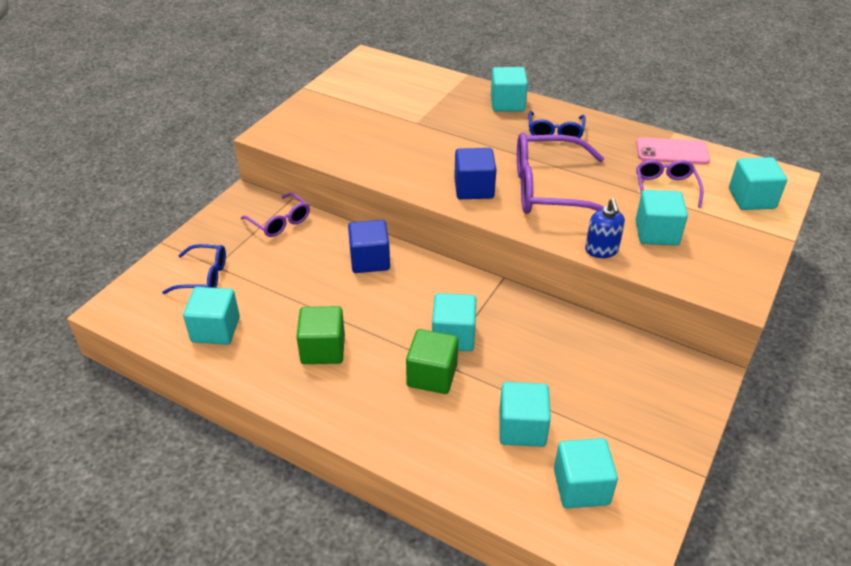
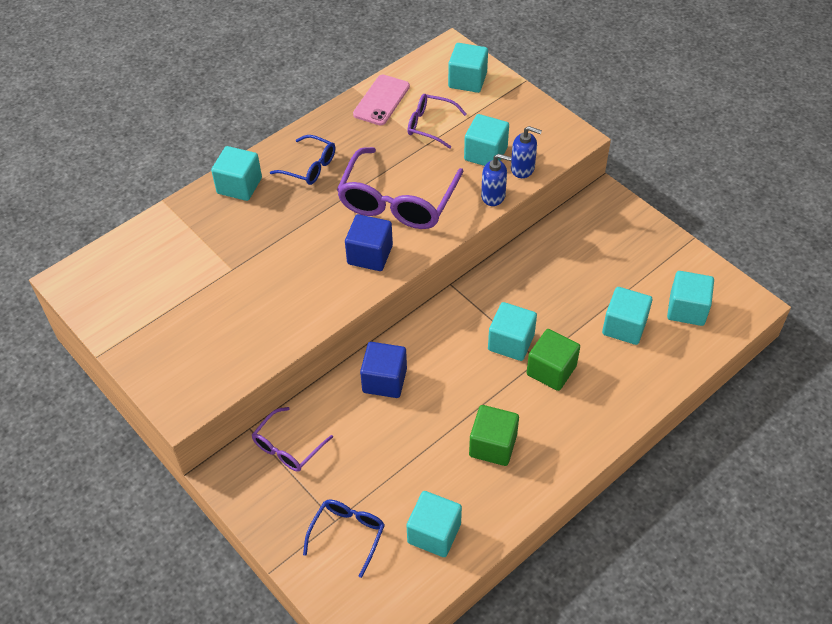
camera: 70 degrees left, 10 degrees up
(280, 222) = (288, 447): purple glasses -> purple glasses turned 150 degrees clockwise
(656, 264) = (523, 168): none -> blue soap dispenser

